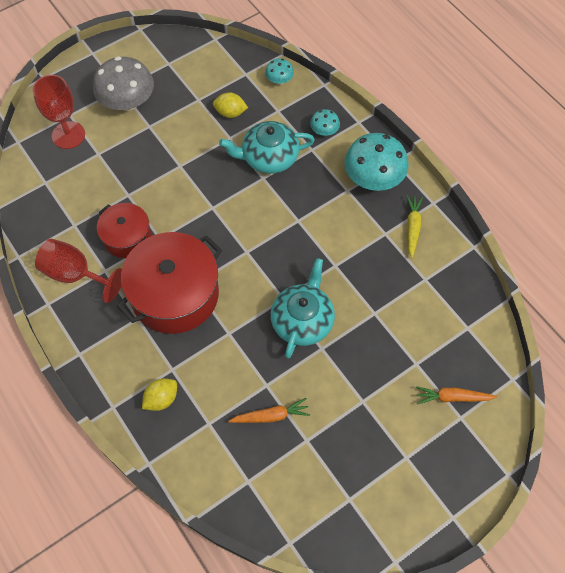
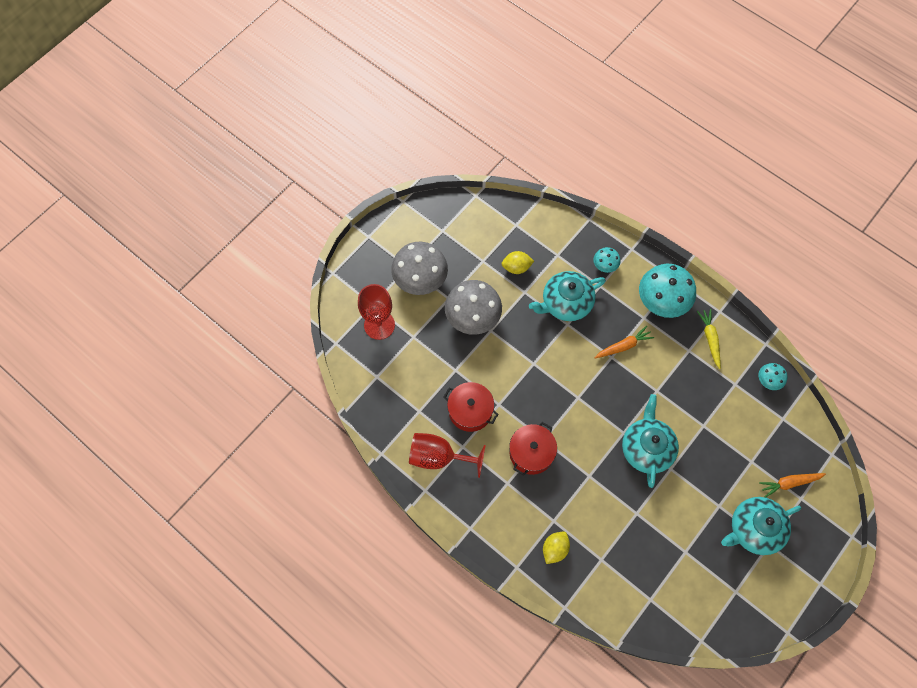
camera: 15 degrees left, 5 degrees up
(166, 149) = (473, 317): none -> grey mushroom
(175, 294) = (531, 453): red pot -> red pot, size x0.57
(271, 416) = (649, 539): orange carrot -> orange carrot (623, 346)
(279, 80) = (548, 224): turquoise mushroom -> turquoise mushroom (768, 380)
(394, 436) = (754, 529): none -> turquoise teapot

